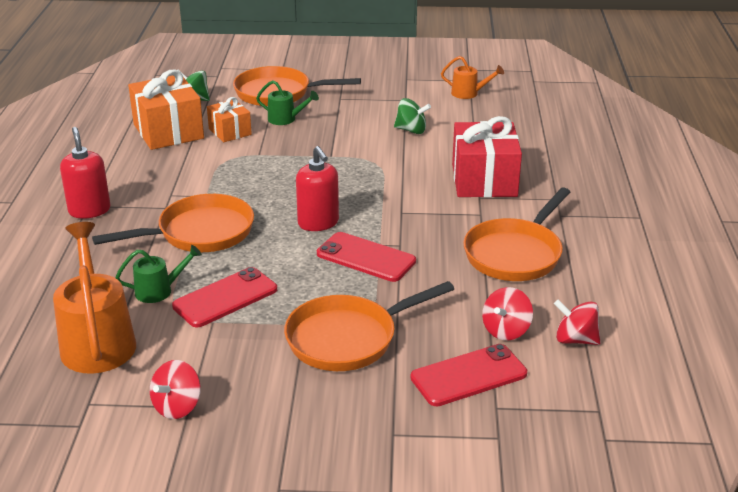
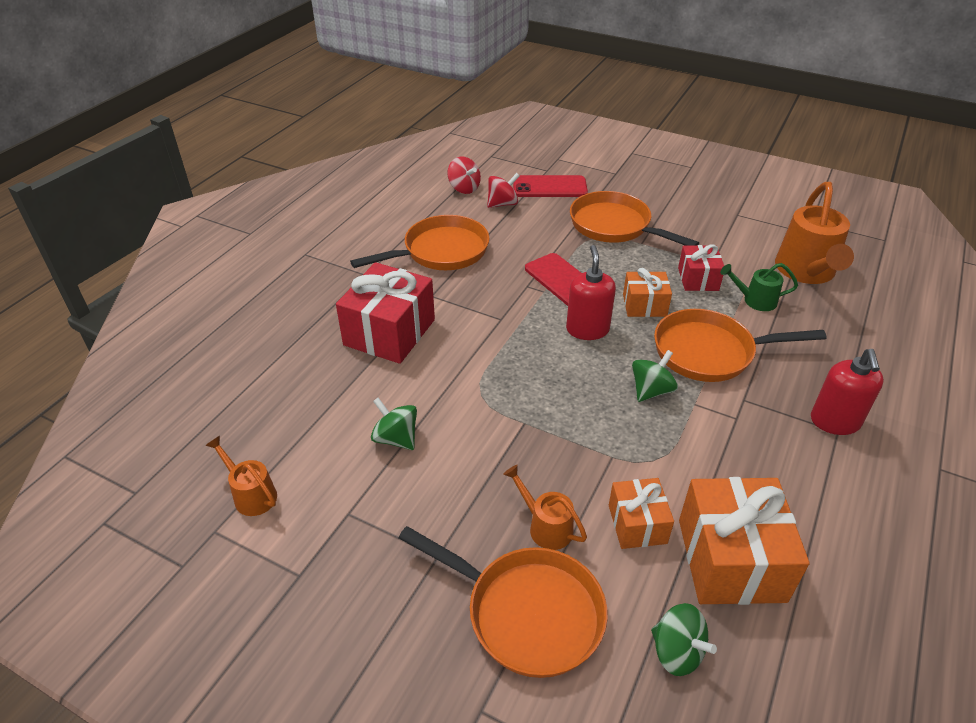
camera: 155 degrees left, 10 degrees up
(177, 407) = (745, 216): red spinning top -> none
(225, 298) = (698, 279): red phone -> red gift
(244, 195) = (651, 390): none -> green spinning top
(274, 256) = (644, 305): none -> orange gift
(286, 119) = (545, 526): green watering can -> orange watering can
(348, 338) = (614, 226): orange pan -> orange pan turned 135 degrees counterclockwise

